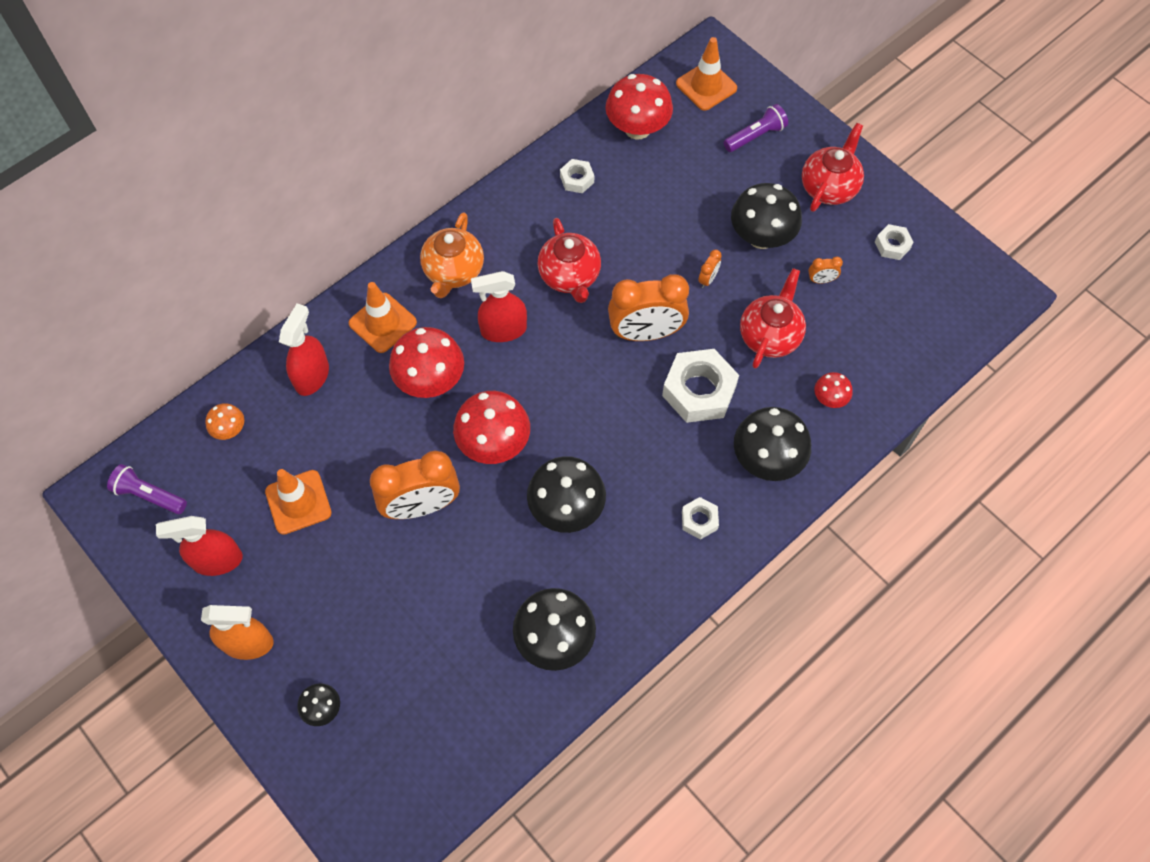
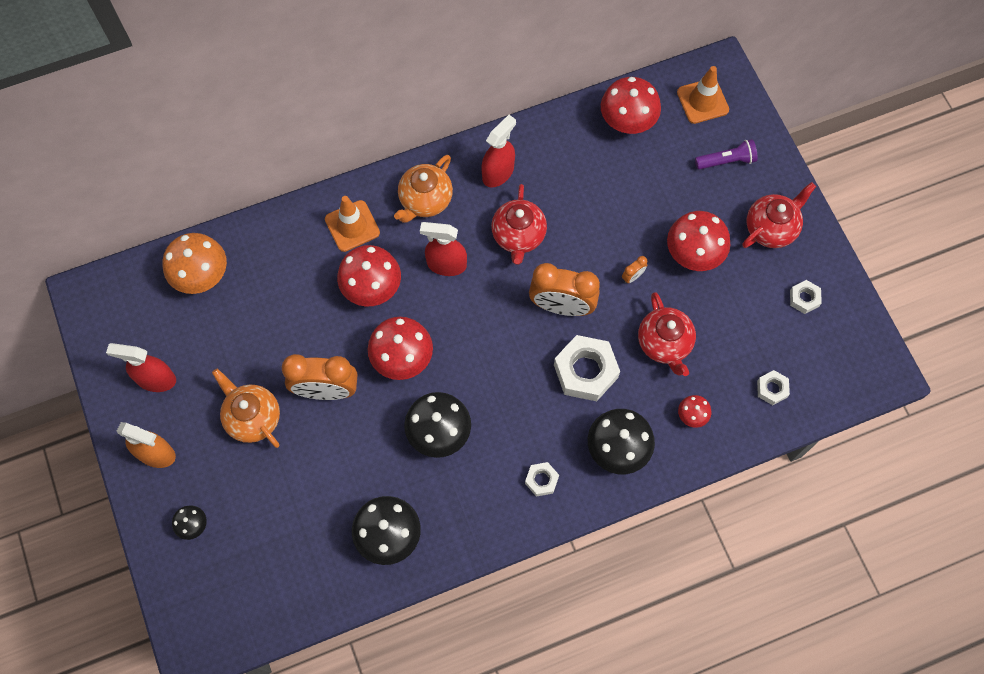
camera: 20 degrees right, 5 degrees up
(149, 495) = (123, 309): purple flashlight -> none
(230, 430) = (202, 276): orange mushroom -> orange mushroom, size x1.97
(298, 502) = (233, 354): orange traffic cone -> none
(312, 376) = (280, 252): red spray bottle -> red spray bottle (498, 173)
(347, 564) = (252, 417): none -> orange teapot
(577, 179) = (558, 151): white nut -> white nut (772, 389)
(761, 237) = (693, 254): black mushroom -> red mushroom
(770, 335) = (664, 343): red teapot -> red teapot turned 120 degrees clockwise
(821, 280) = (729, 309): orange clock -> none

